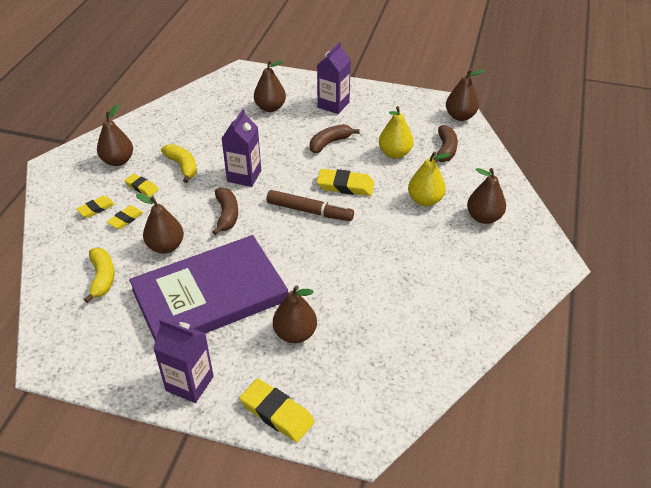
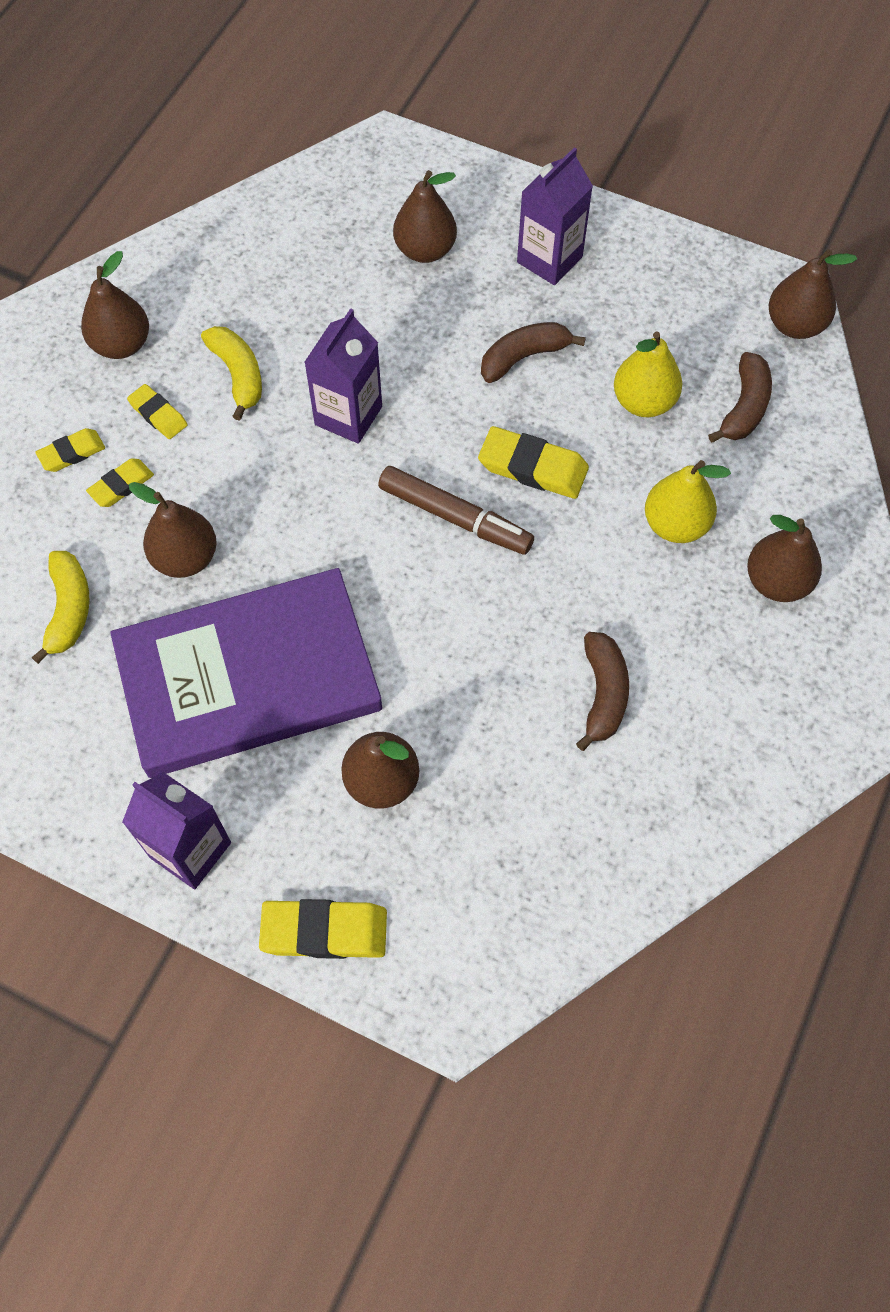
camera: 10 degrees right, 20 degrees up
(227, 215) = (303, 503): brown banana -> brown banana (603, 694)
(277, 413) = (324, 931): yellow eraser -> yellow eraser turned 45 degrees counterclockwise

